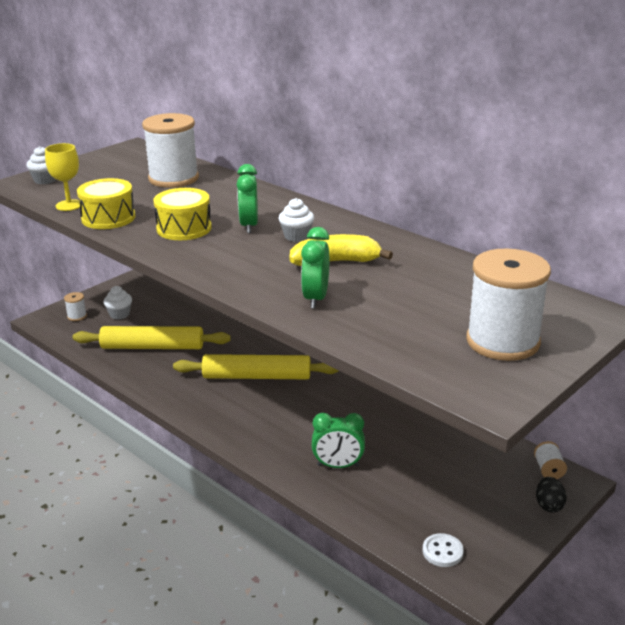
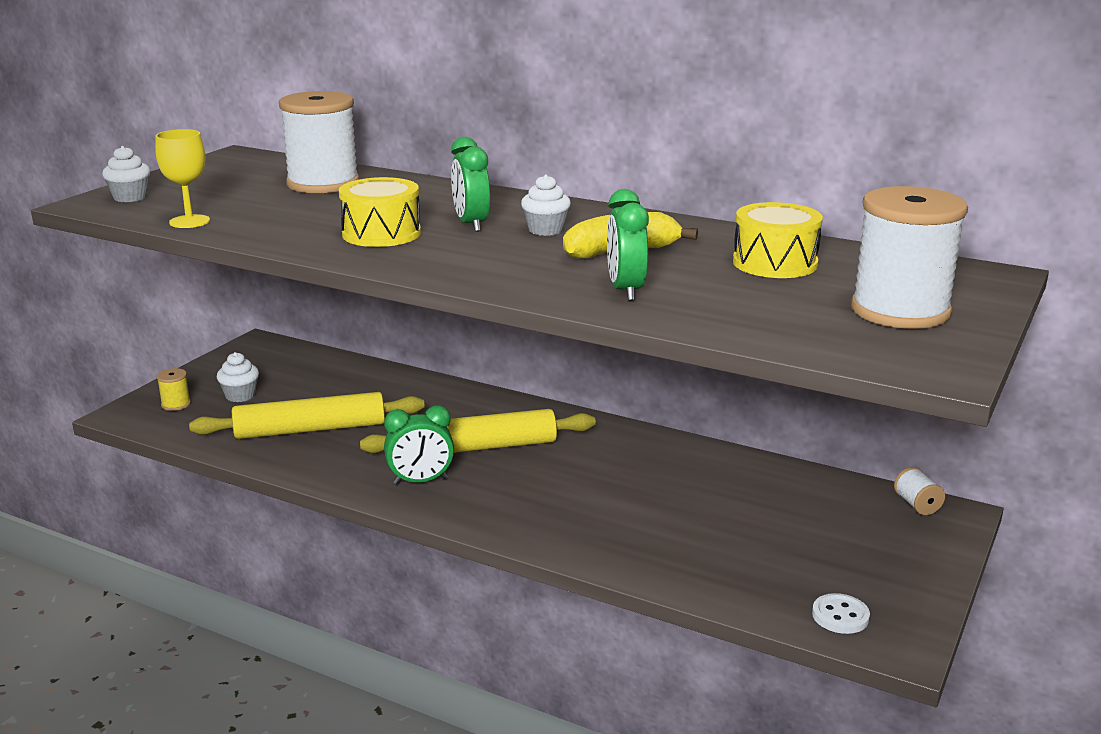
camera: 15 degrees left, 5 degrees down
(77, 316) = (176, 404): white spool -> yellow spool
(108, 218) = (260, 231): yellow drum -> yellow drum (775, 263)
(338, 465) = (648, 537): green clock -> green clock (420, 481)
(549, 505) = (940, 543): black egg -> none

